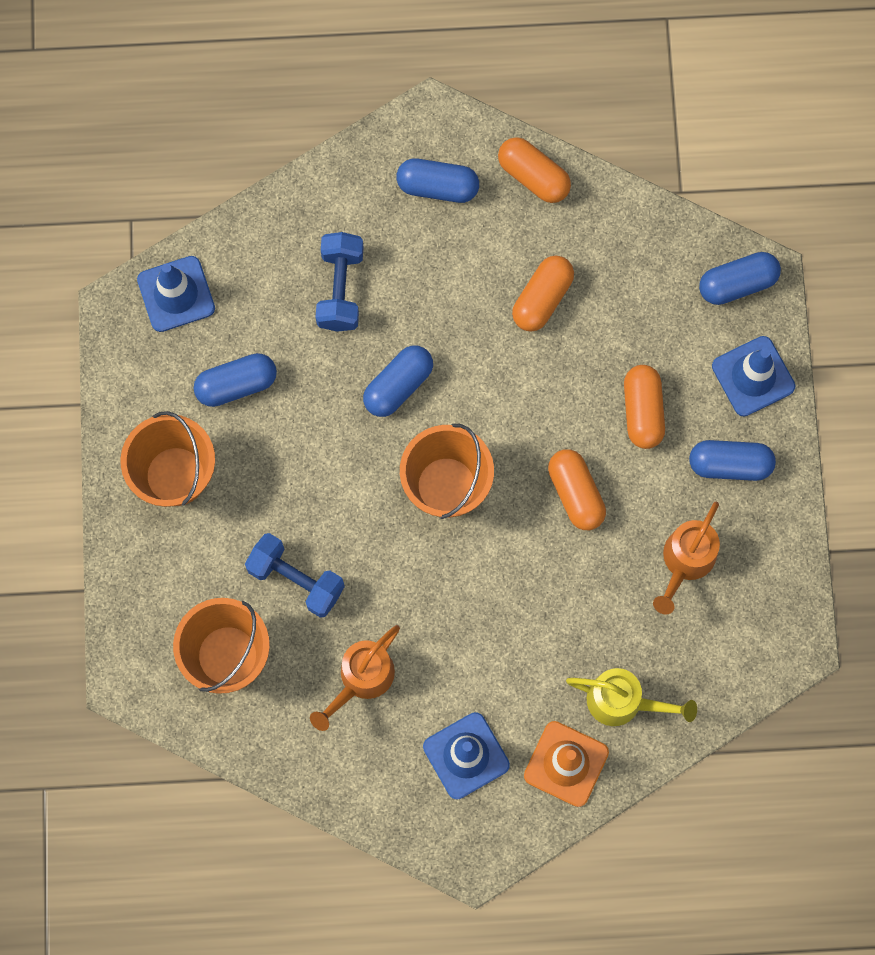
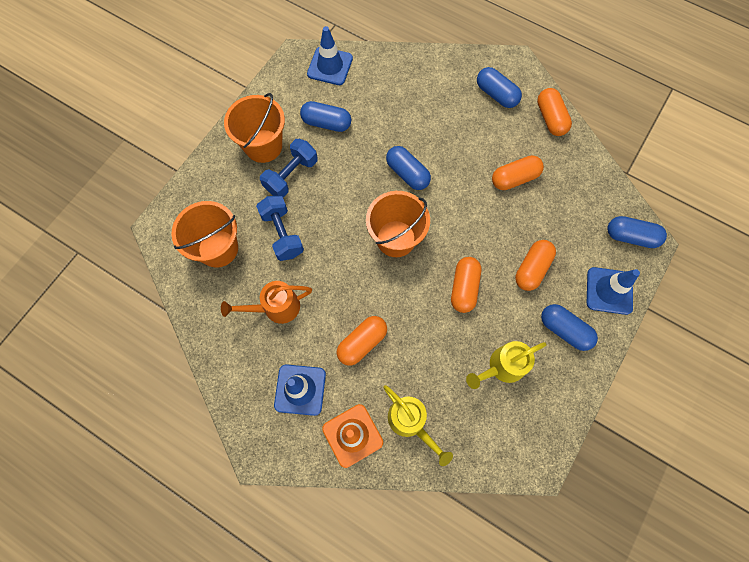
camera: 35 degrees right, 5 degrees down
(340, 289) = (412, 111): blue dumbbell -> blue dumbbell (291, 175)
(398, 386) = (407, 173): blue capsule -> blue capsule turned 60 degrees clockwise
(499, 648) = (362, 343): none -> orange capsule
(685, 562) = (502, 367): orange watering can -> yellow watering can

